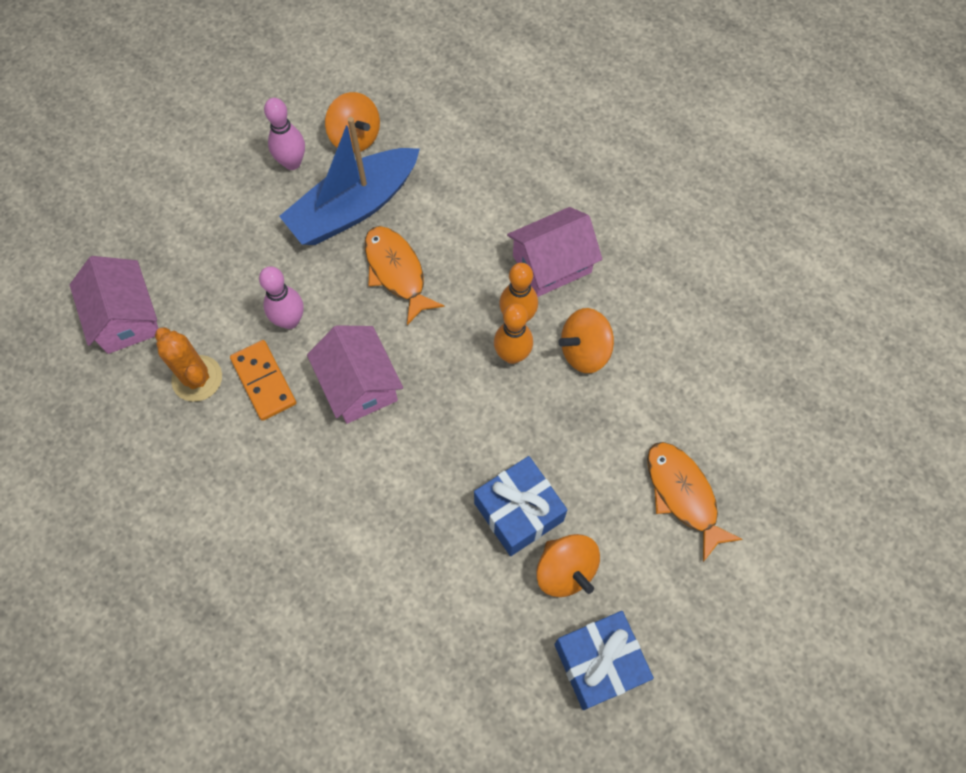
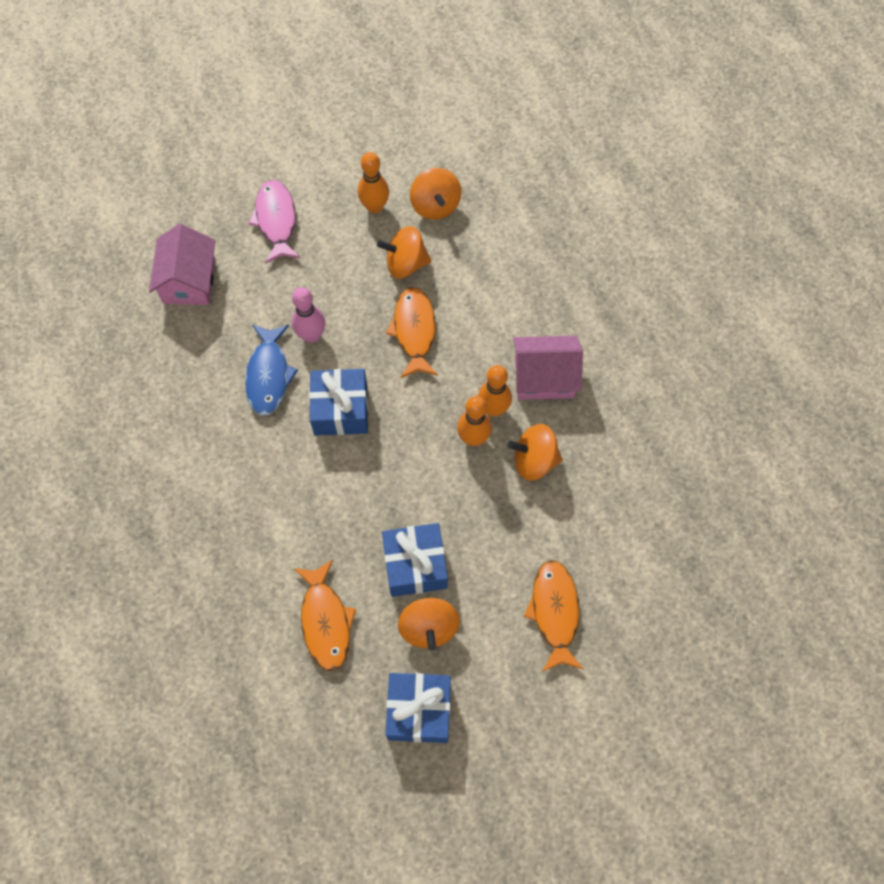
camera: 25 degrees right, 0 degrees up
(192, 217) = (276, 220): none -> pink fish
(197, 378) = (220, 351): orange cactus -> none
(263, 381) = (269, 375): orange domino -> blue fish
(292, 162) = (374, 207): pink bowling pin -> orange bowling pin
(353, 207) = (405, 264): blue boat -> orange spinning top
(359, 385) = (340, 410): pink house -> blue gift
(454, 615) = (325, 621): none -> orange fish

